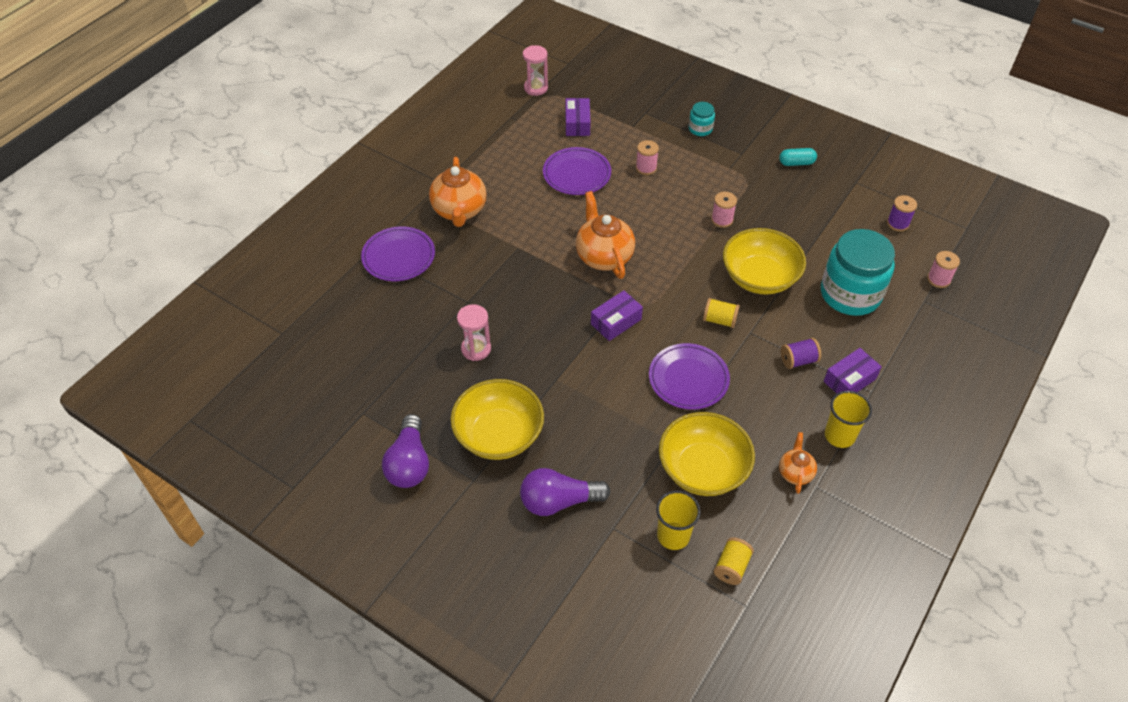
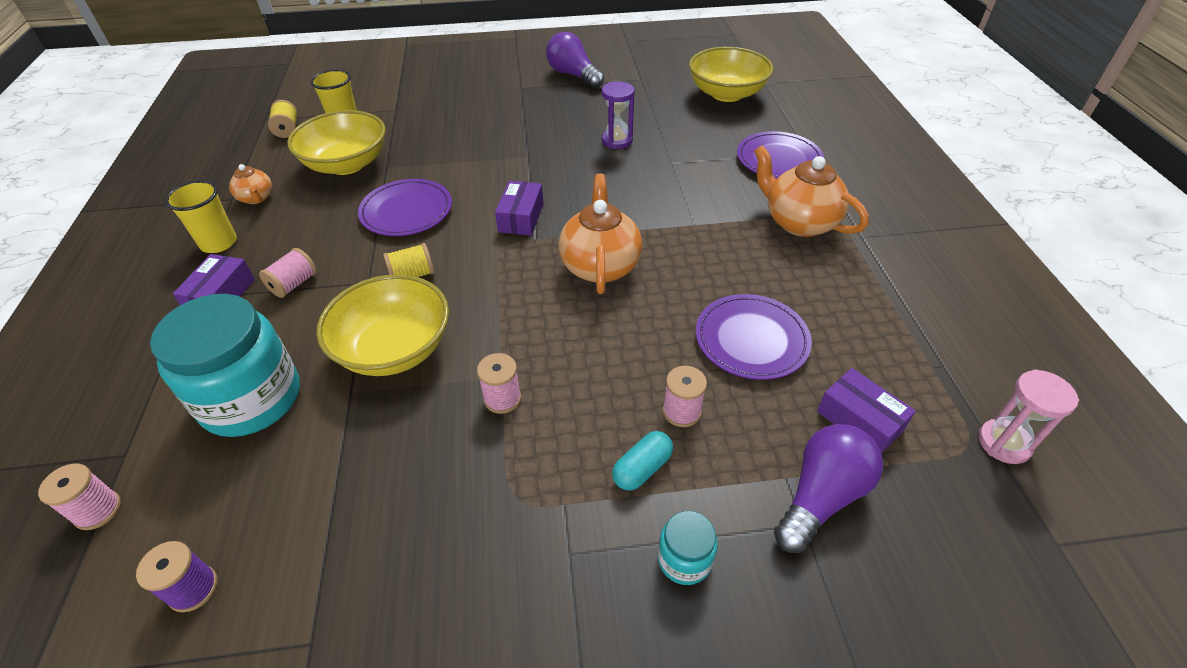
camera: 140 degrees right, 5 degrees down
(476, 349) = (617, 141): pink hourglass -> purple hourglass
(499, 435) = (532, 110): yellow bowl -> yellow bowl (726, 93)
(559, 501) = (448, 103): purple light bulb -> purple light bulb (821, 496)
(604, 256) = (600, 266): orange teapot -> orange teapot turned 120 degrees counterclockwise
(796, 163) = (454, 607): turquoise capsule -> turquoise capsule (642, 468)
(798, 360) = (294, 284): purple spool -> pink spool

